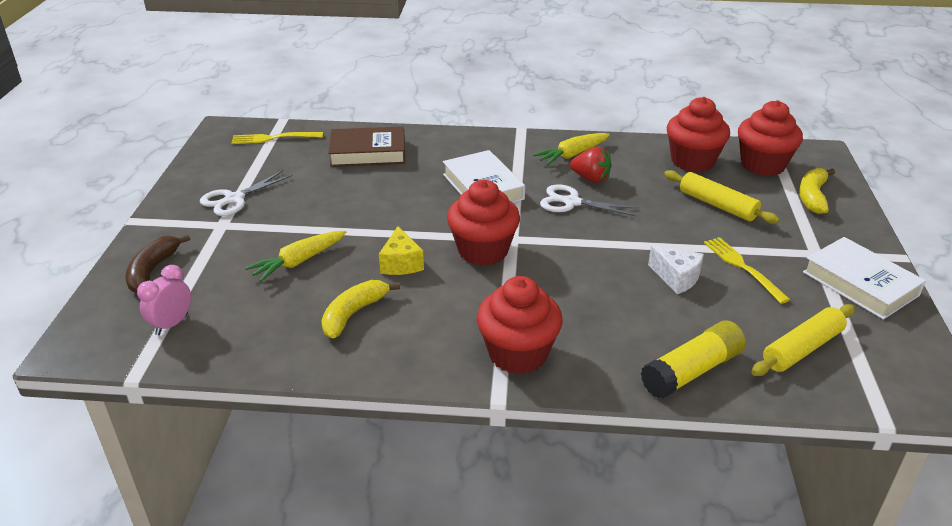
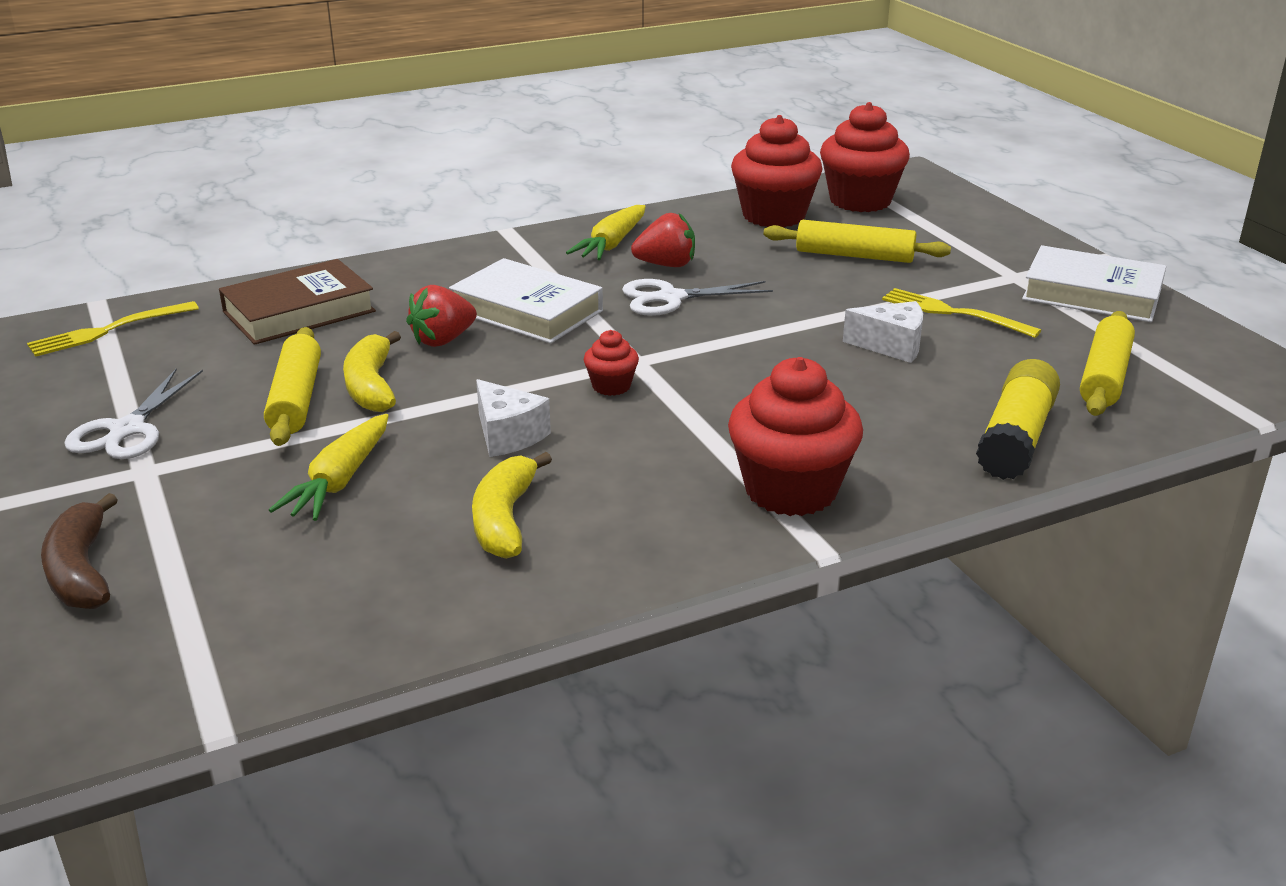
camera: 30 degrees left, 5 degrees down
(172, 324) = (206, 632): pink clock -> none
(320, 206) = (295, 399): none -> yellow rolling pin
(401, 263) = (508, 435): yellow cheese -> white cheese
(422, 192) = (443, 340): none -> red strawberry
(483, 251) = (611, 386): red cupcake -> red cupcake, size x0.48
(812, 197) = (950, 220): yellow banana -> yellow banana (371, 386)

